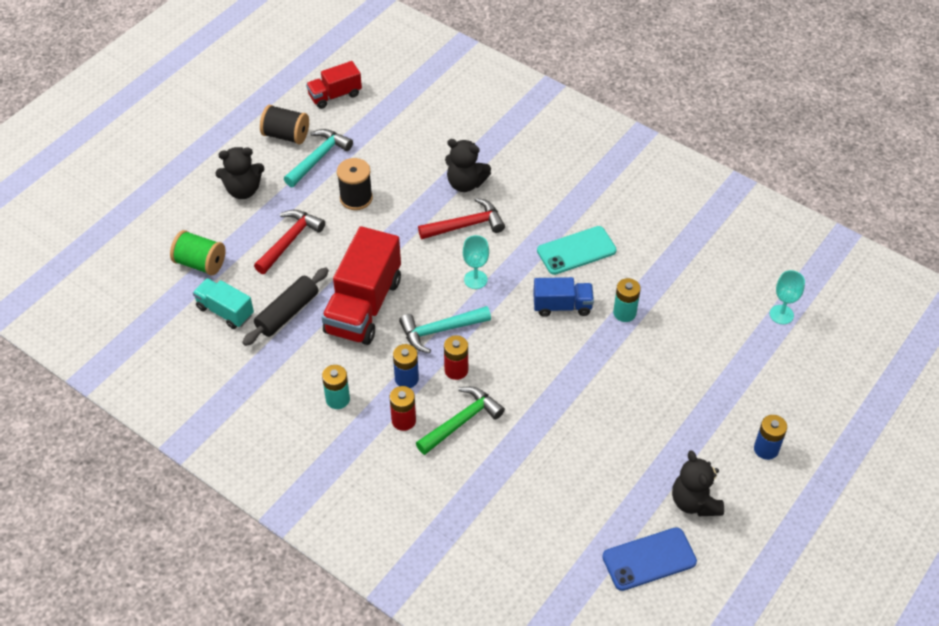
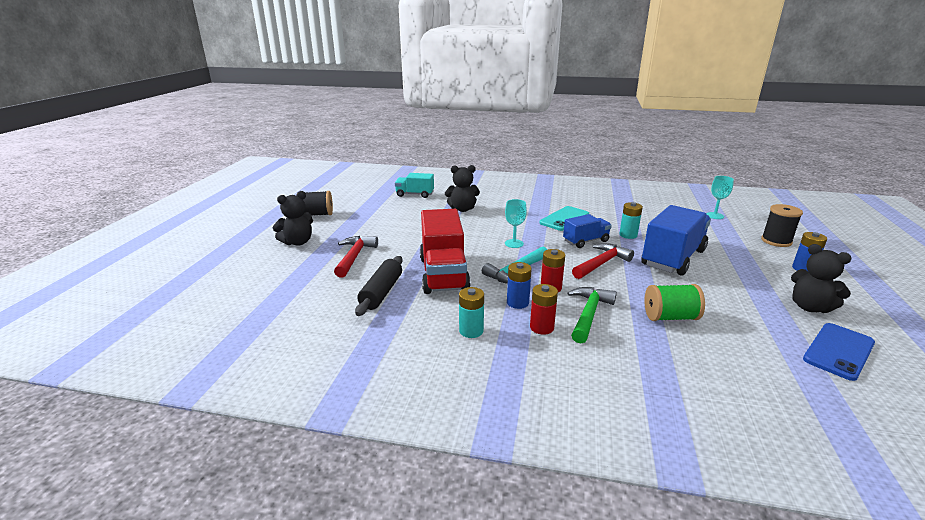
camera: 25 degrees left, 25 degrees down
(200, 263) = (281, 284): green spool -> green spool (670, 317)
(225, 311) = (322, 305): turquoise truck -> turquoise truck (415, 194)
(318, 158) = (348, 219): turquoise hammer -> none
(335, 95) = (341, 195): red truck -> none
(356, 198) = (391, 229): black spool -> black spool (776, 241)
(466, 225) = (481, 224): red hammer -> red hammer (601, 263)
(634, 374) = (673, 258): none -> blue truck

